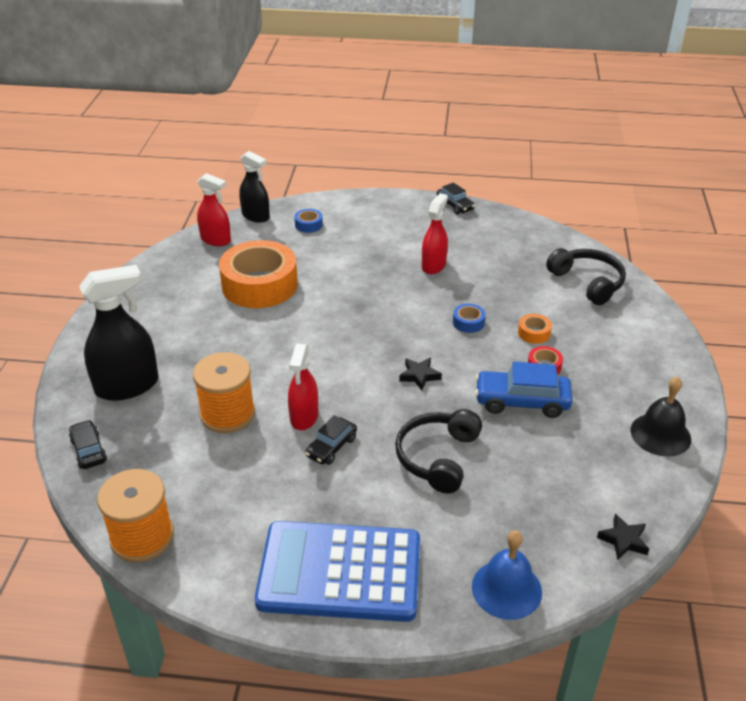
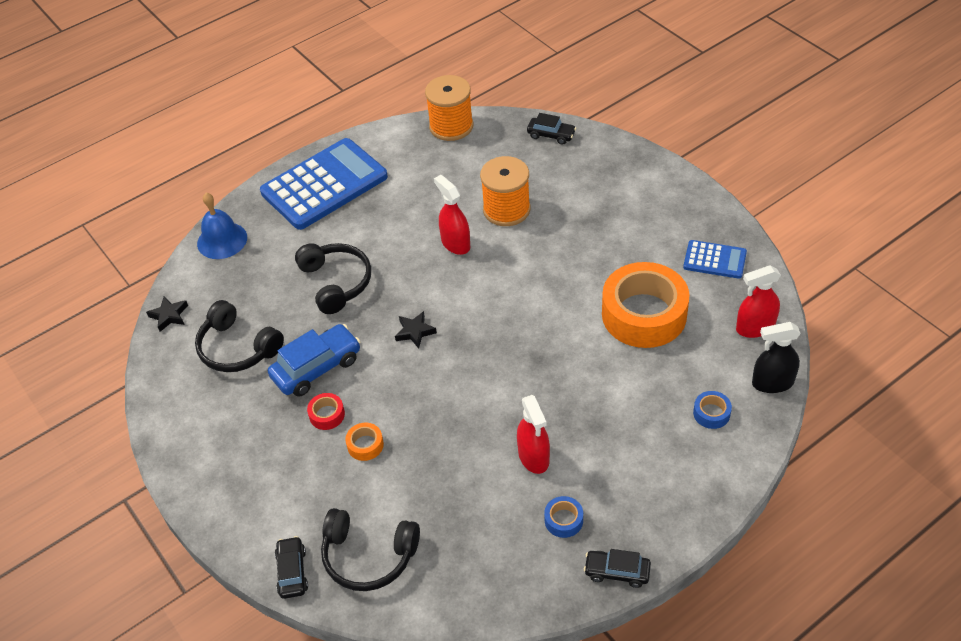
camera: 140 degrees right, 10 degrees up
(127, 386) = (596, 178): black spray bottle -> none
(166, 282) = (714, 260): none -> blue calculator
(331, 447) = (412, 239): black car -> black car (292, 572)
(468, 322) = (431, 413): blue tape -> blue tape (563, 520)
(577, 462) = (237, 348): none -> black headphones
(660, 434) = (189, 417): black bell -> none

